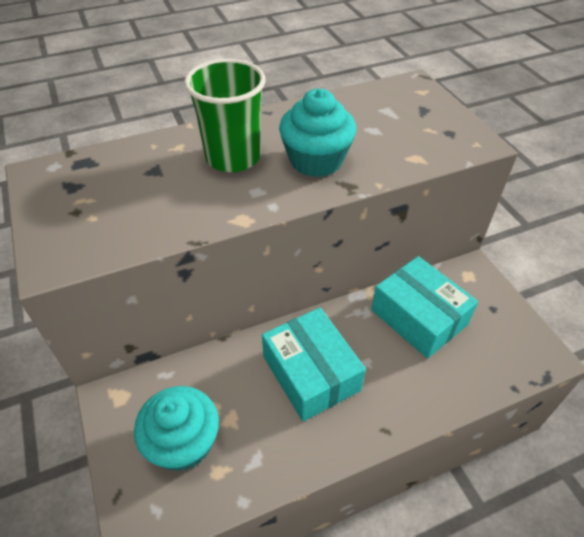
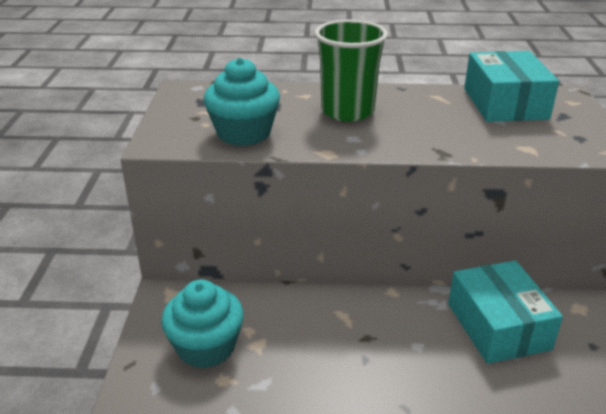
camera: 25 degrees right, 15 degrees down
(311, 373) = (355, 335): turquoise box -> turquoise box (505, 103)
(316, 160) = (423, 129): turquoise cupcake -> turquoise cupcake (244, 133)

